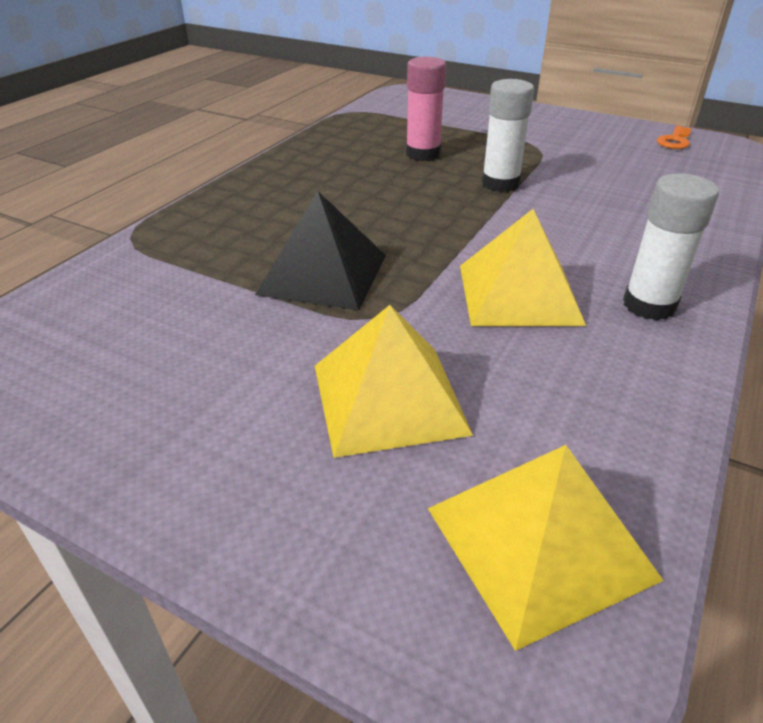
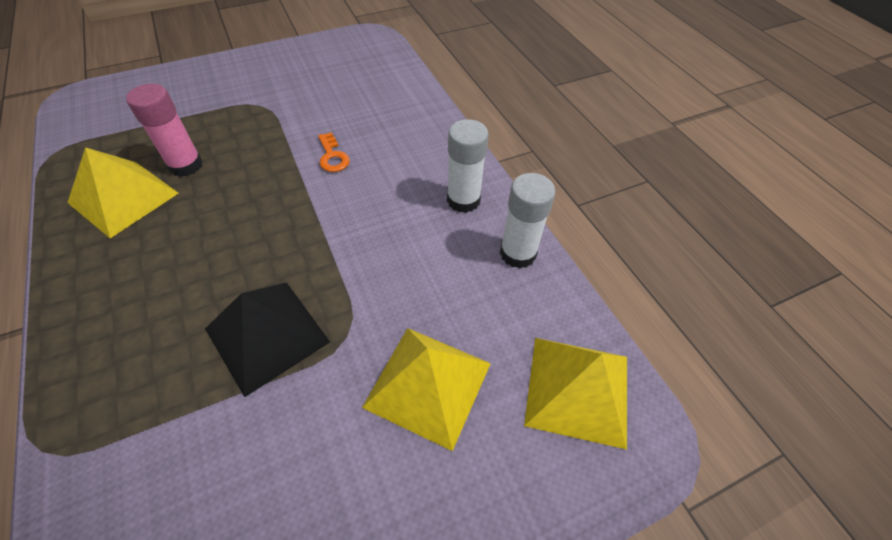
camera: 55 degrees left, 15 degrees up
(500, 184) = (278, 159): white glue stick -> white glue stick (518, 253)
(519, 294) = (399, 246): yellow pyramid -> yellow pyramid (124, 197)
(674, 140) = (336, 48): orange key -> orange key (332, 156)

